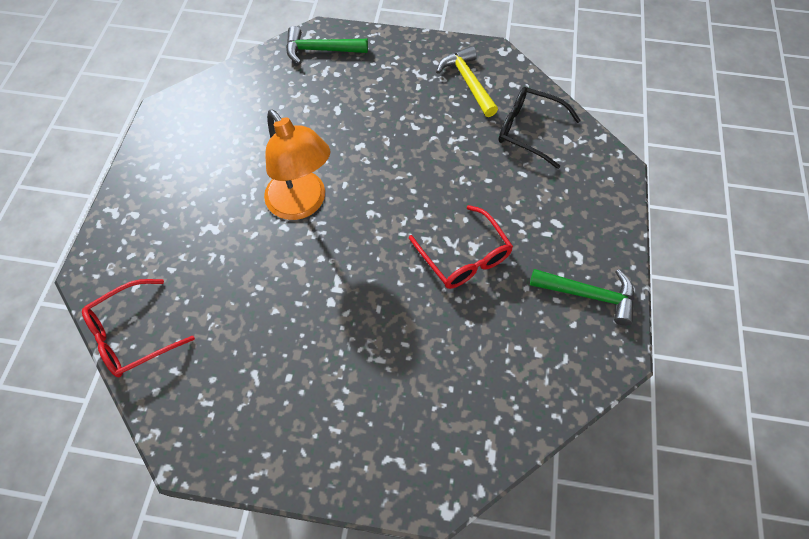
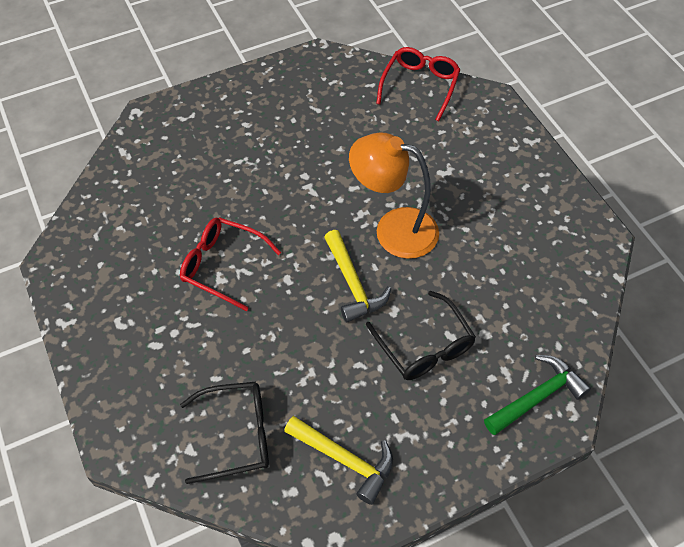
camera: 145 degrees right, 5 degrees down
(361, 113) = (424, 346): none -> black glasses
(372, 181) = (353, 284): none -> yellow hammer
(588, 295) = (96, 294): green hammer -> none

